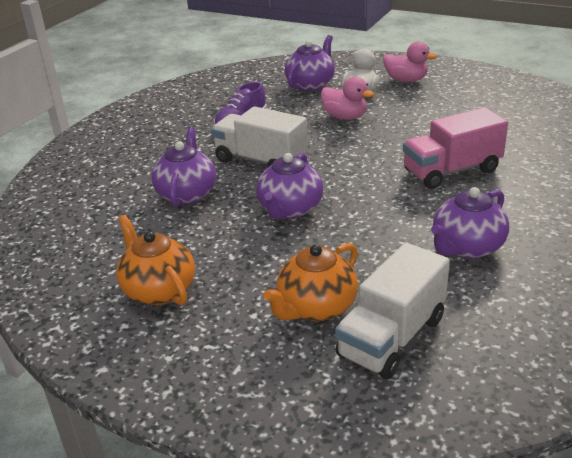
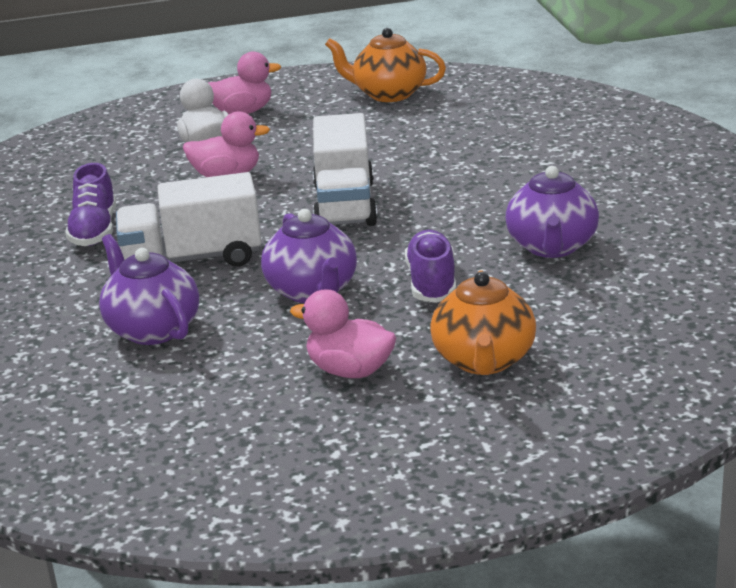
camera: 40 degrees left, 5 degrees down
(158, 290) = (283, 428): orange teapot -> orange teapot (388, 94)
(238, 272) = (350, 371): none -> pink duck
(311, 85) = (121, 156): purple teapot -> none
(359, 237) = (432, 283): none -> purple shoe
(392, 337) = (592, 348): white truck -> white truck (345, 205)
(451, 171) = (436, 185): pink truck -> none

